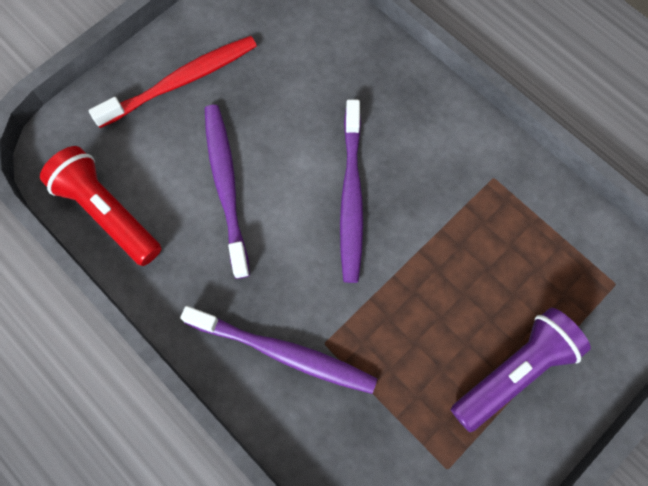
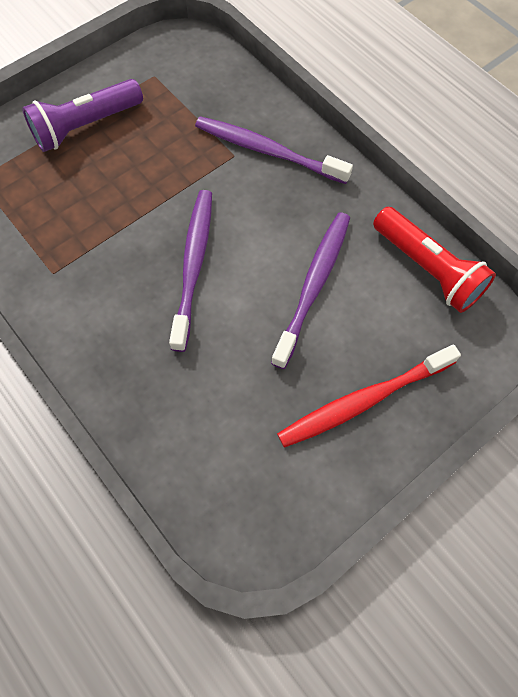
camera: 175 degrees left, 5 degrees down
(226, 186) = (314, 285): purple toothbrush -> purple toothbrush turned 150 degrees counterclockwise

